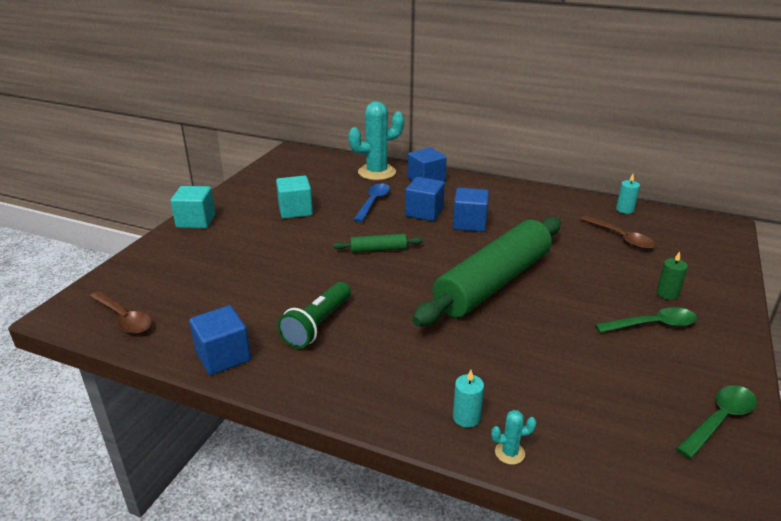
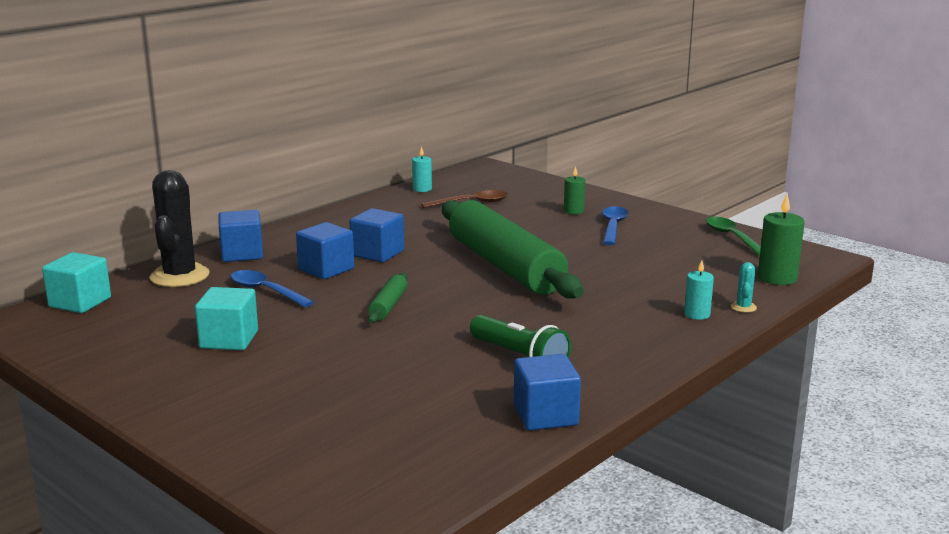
camera: 70 degrees left, 10 degrees down
(124, 318) = (414, 480): brown spoon -> none
(196, 221) = (173, 414): turquoise cube -> turquoise cube (80, 302)
(377, 172) = (179, 276): turquoise cactus -> black cactus
(622, 476) = (777, 278): none -> green candle
(652, 325) = (613, 227): green spoon -> blue spoon

